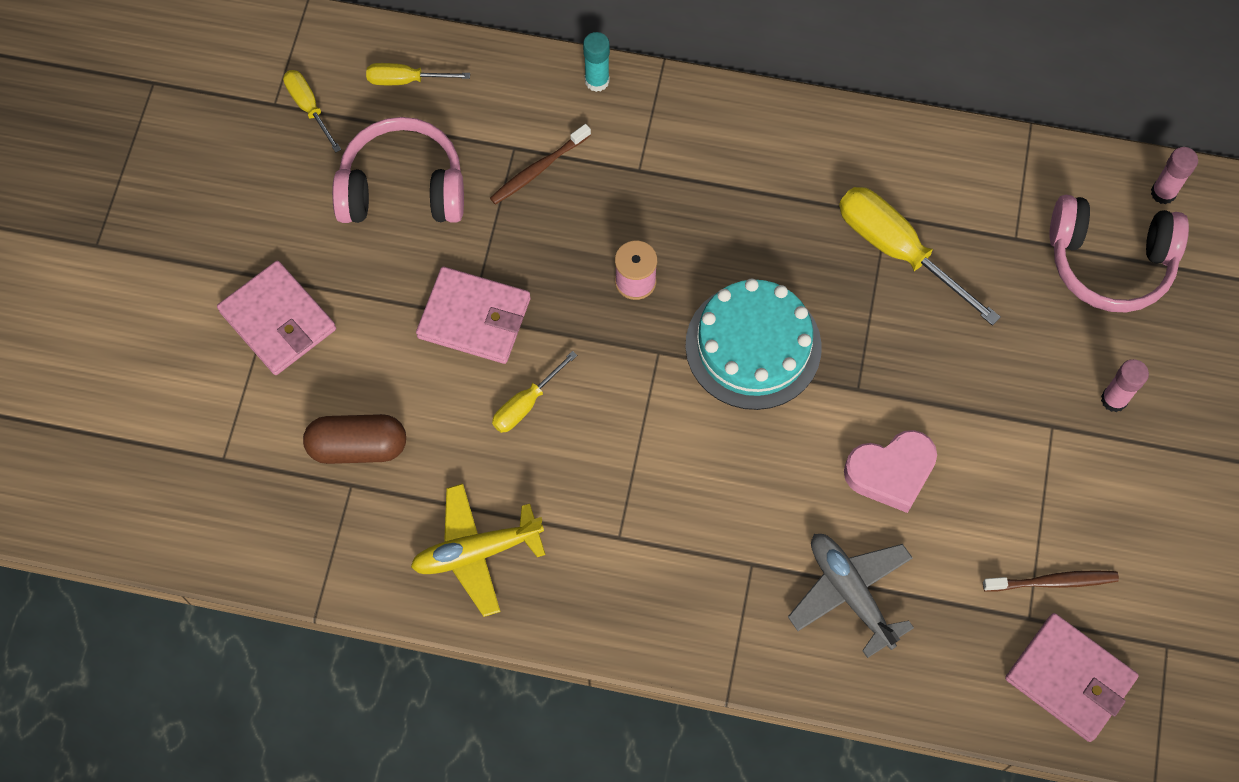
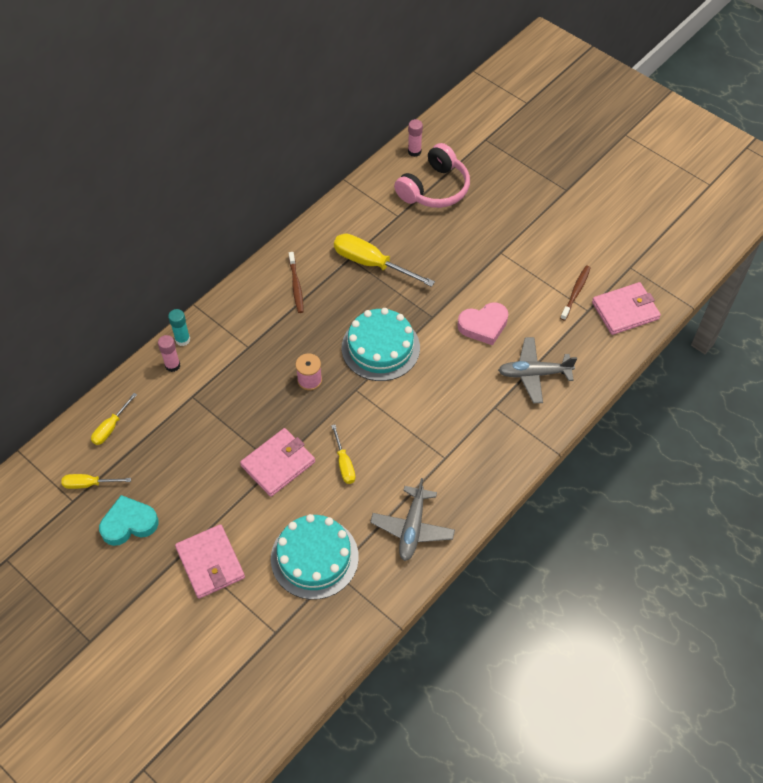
camera: 60 degrees left, 10 degrees down
(278, 320) = (210, 563): pink wallet -> pink wallet turned 75 degrees clockwise
(279, 189) = (129, 523): none -> turquoise heart
(358, 447) = (314, 557): brown capsule -> turquoise cake
(403, 188) = (176, 461): pink headphones -> none
(476, 552) = (412, 528): yellow plane -> grey plane
(538, 169) = (213, 392): brown toothbrush -> brown toothbrush (296, 286)
(891, 472) = (483, 326): pink heart -> pink heart turned 60 degrees clockwise
(897, 250) = (371, 263): yellow screwdriver -> yellow screwdriver turned 45 degrees clockwise
(1114, 400) = (502, 223): pink glue stick -> pink glue stick (172, 365)

